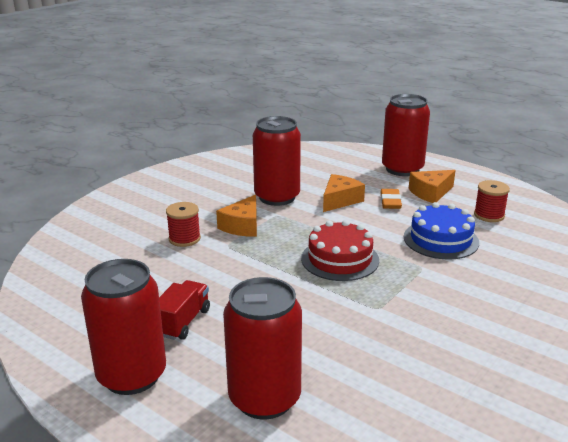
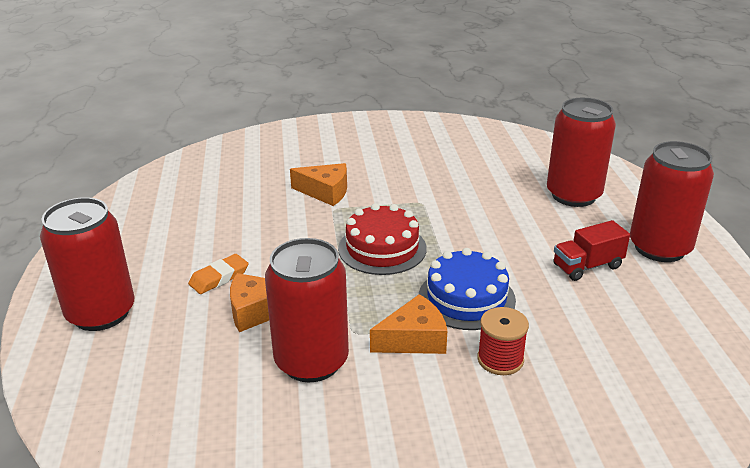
camera: 135 degrees left, 5 degrees up
(430, 193) = (162, 264): orange cheese -> orange cheese (325, 192)
(441, 239) = (270, 219): blue cake -> blue cake (466, 298)
(489, 215) = (182, 215): red spool -> none

